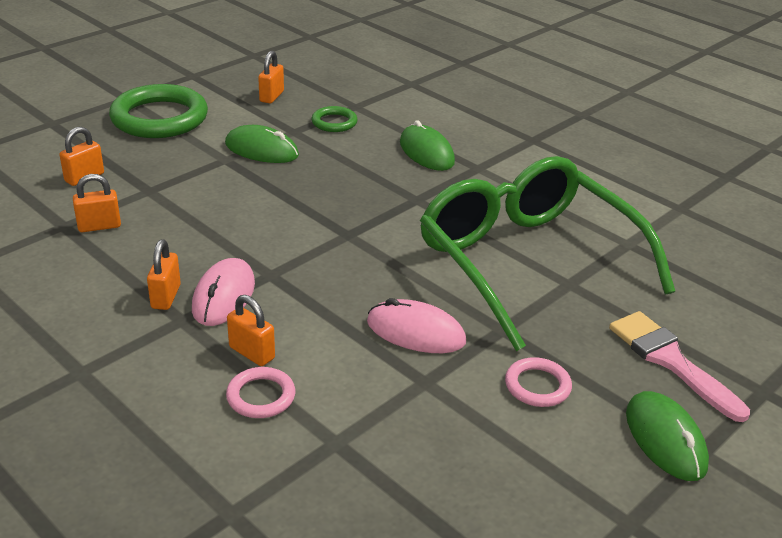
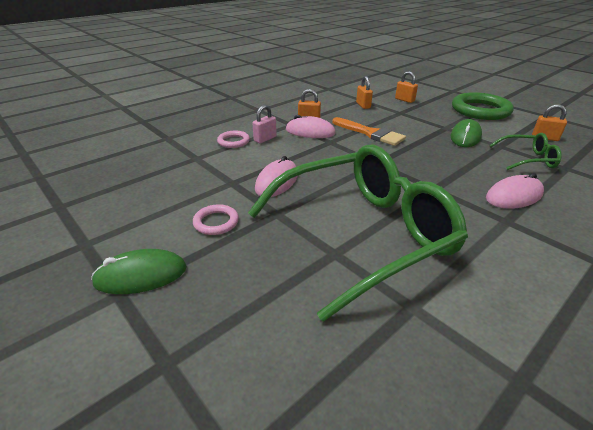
camera: 95 degrees right, 0 degrees up
(239, 230) = (370, 133): none -> orange brush
(252, 353) = (265, 139): orange padlock -> pink padlock
(334, 122) = (528, 159): green ring -> green glasses
(426, 152) = (514, 196): green mouse -> pink mouse
(670, 361) = (225, 299): pink brush -> none

